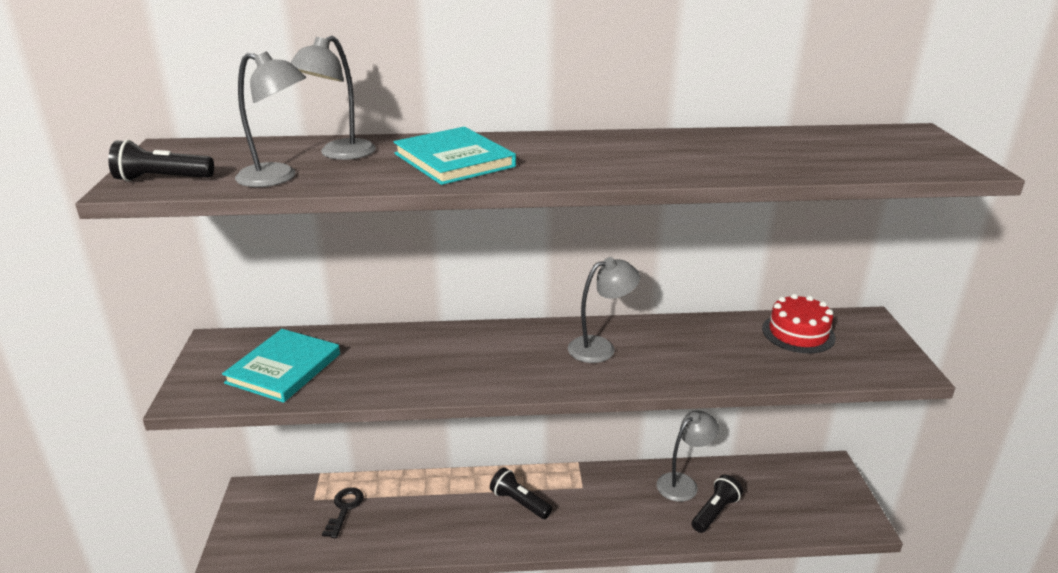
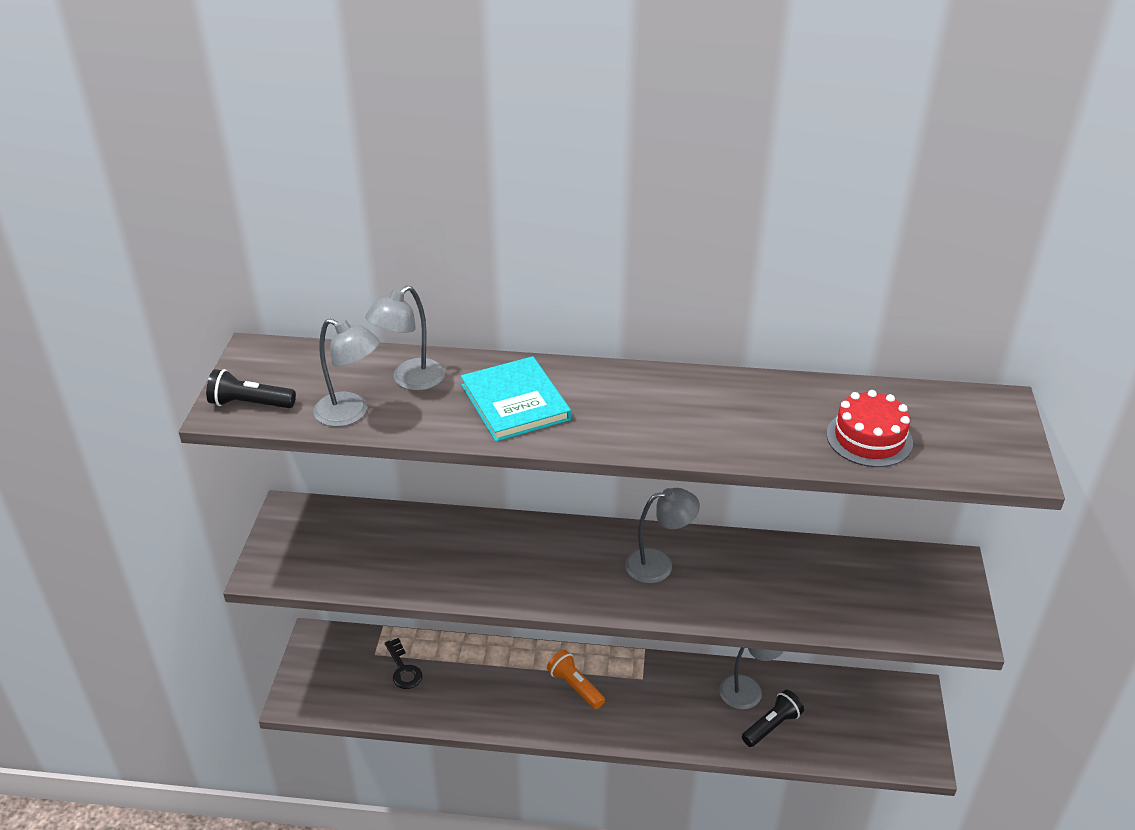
camera: 10 degrees right, 10 degrees up
(283, 368) = (350, 551): turquoise book -> none
(344, 509) = (403, 669): black key -> black key turned 135 degrees clockwise
(519, 502) = (575, 686): black flashlight -> orange flashlight
(798, 333) = (869, 572): red cake -> red cake (869, 438)

